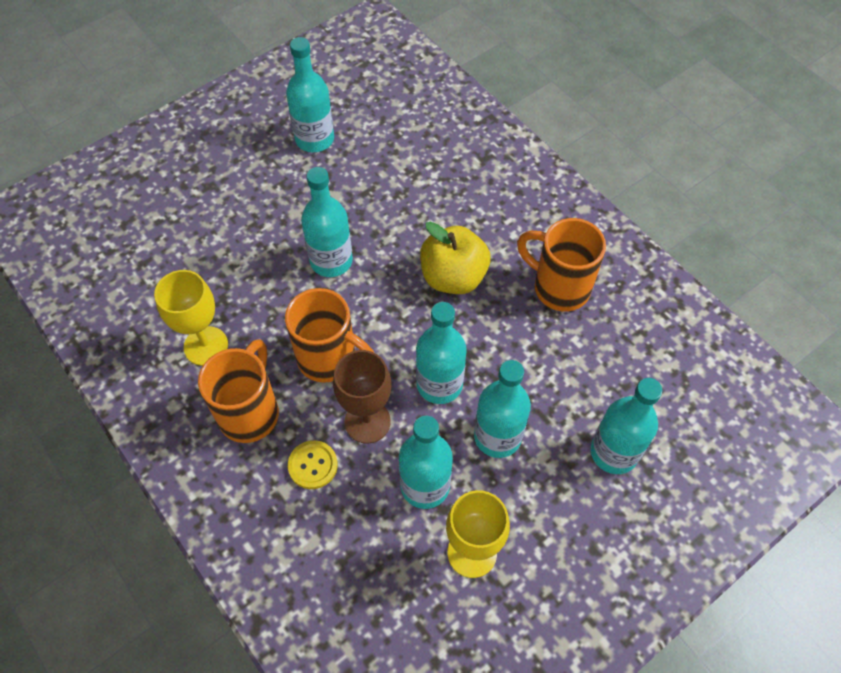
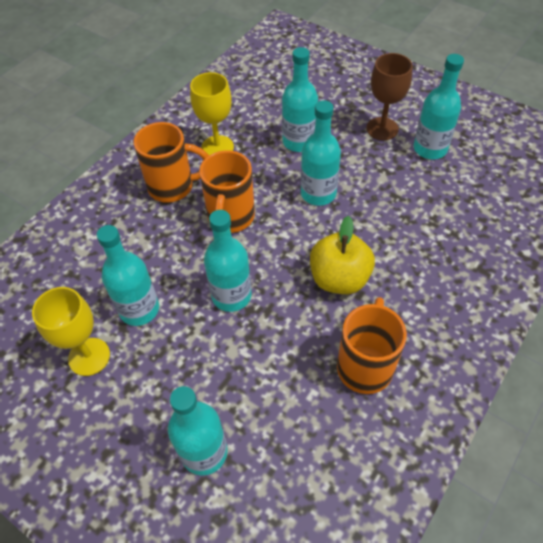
camera: 75 degrees right, 5 degrees down
(313, 465) = (140, 234): yellow button -> none
(367, 421) = (184, 257): brown goblet -> brown goblet (382, 128)
(497, 436) = (195, 350): turquoise bottle -> turquoise bottle (299, 142)

